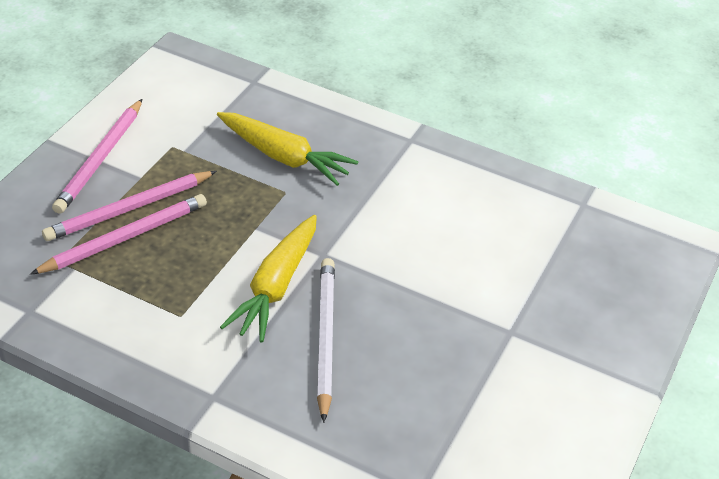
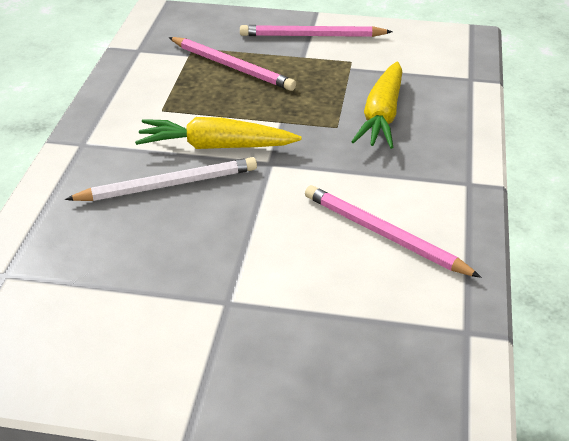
camera: 75 degrees right, 5 degrees down
(129, 209) = (264, 61): pink pencil -> pink pencil (384, 235)

